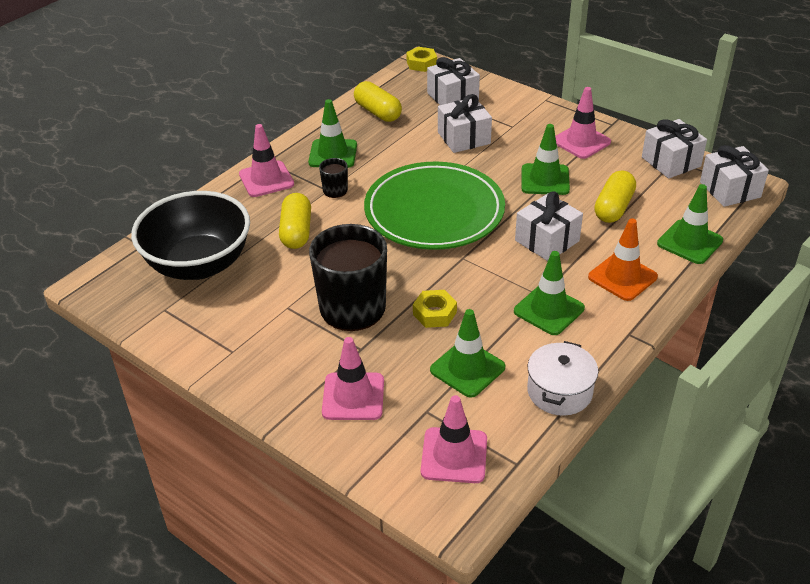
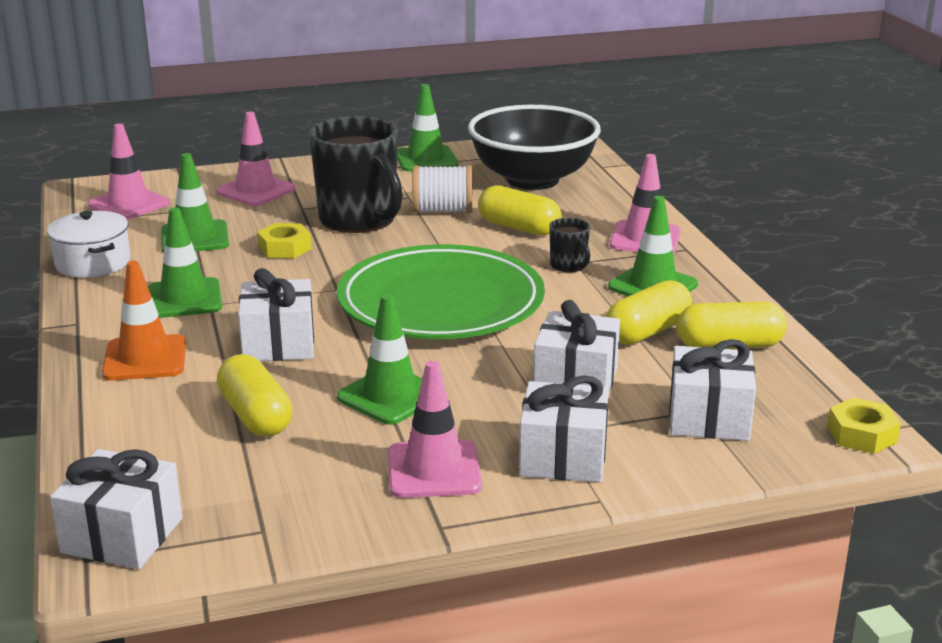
camera: 125 degrees right, 15 degrees down
(299, 277) = (442, 211): none -> white spool
(390, 137) = (647, 332): none -> yellow capsule
(671, 162) = (264, 523): white gift -> white gift (563, 457)
(689, 242) = (105, 433): green traffic cone -> green traffic cone (426, 159)

